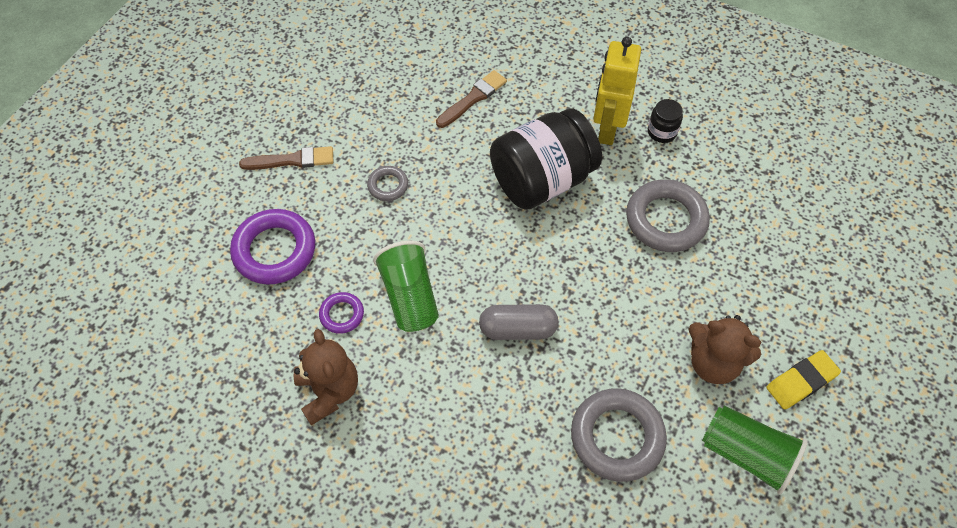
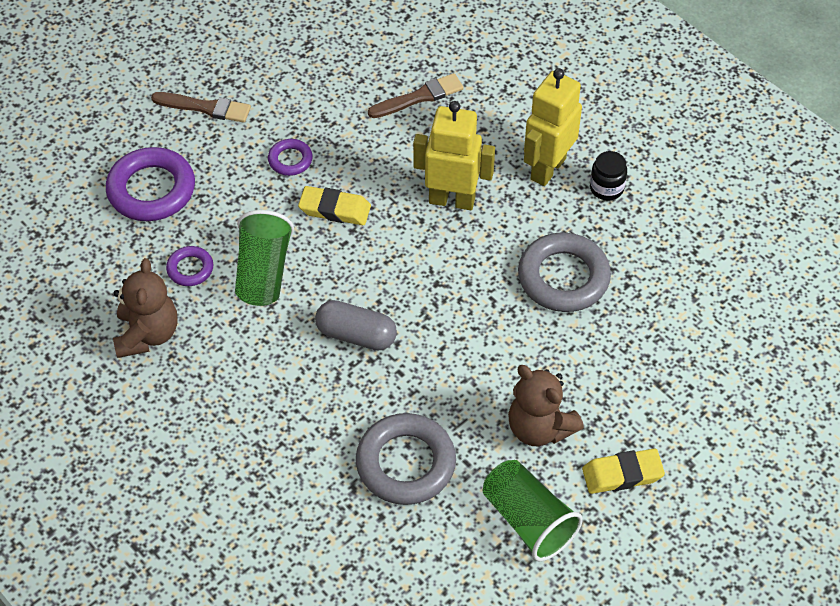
camera: 20 degrees right, 5 degrees down
(388, 186) = (290, 160): grey ring -> purple ring
(446, 218) = (335, 209): none -> yellow eraser
(542, 180) = (452, 200): black jar -> yellow robot

